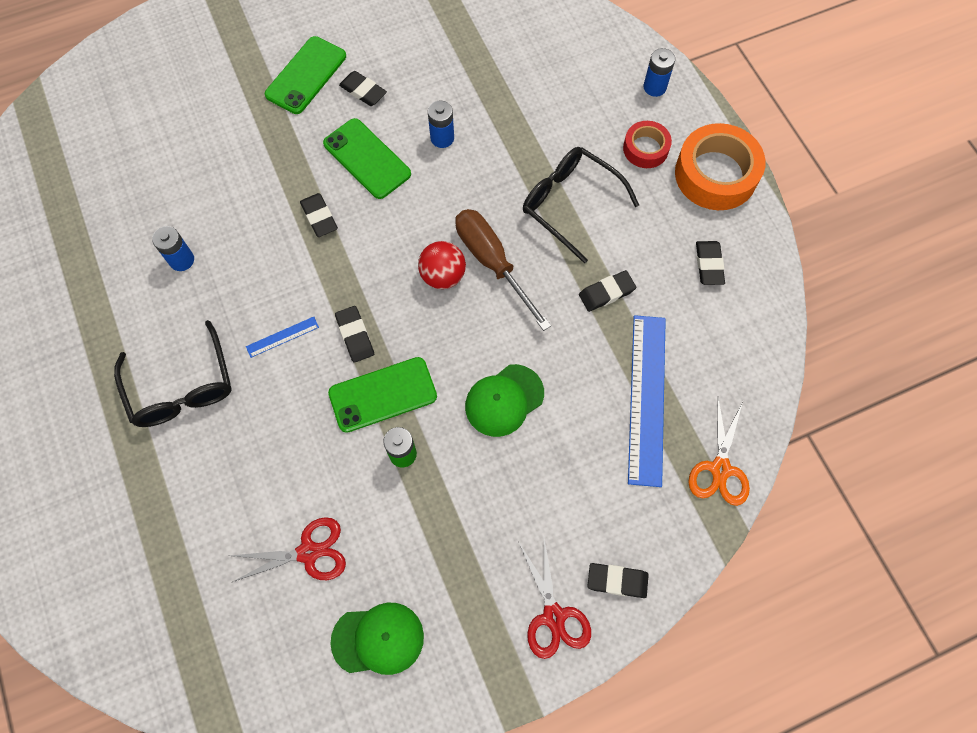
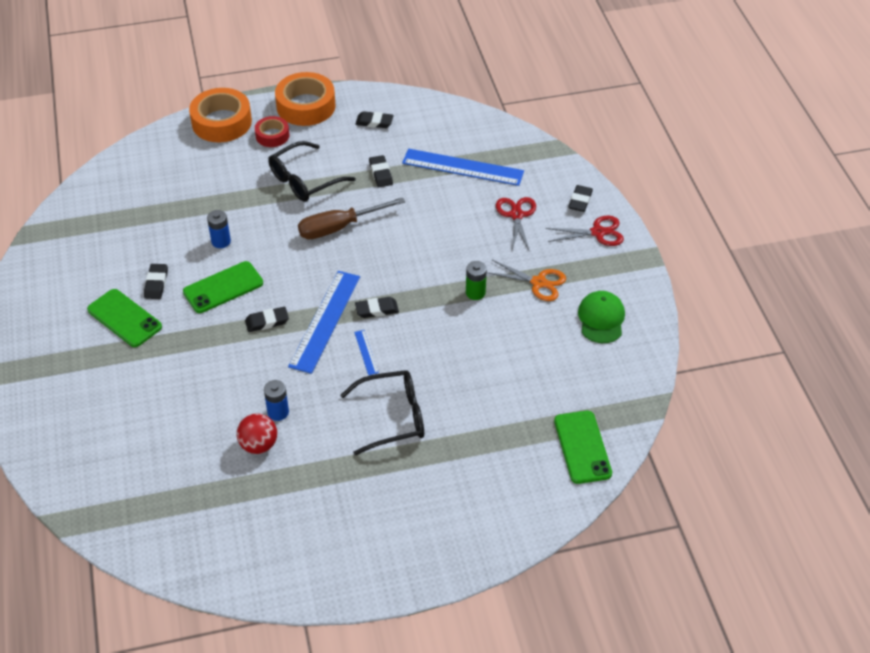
camera: 80 degrees left, 20 degrees down
(308, 552) = (537, 350): red scissors -> red scissors (516, 215)
(328, 279) = (325, 321): none -> blue ruler
(363, 91) = (156, 283): black eraser -> black eraser turned 45 degrees counterclockwise
(383, 395) = (428, 299): green phone -> green phone (582, 447)
(443, 276) = (341, 255): red ball -> red ball (259, 445)
(504, 400) = (447, 236): green cap -> none
(654, 87) = (222, 122): blue battery -> orange tape
(720, 469) = (517, 143): orange scissors -> orange scissors (538, 282)

